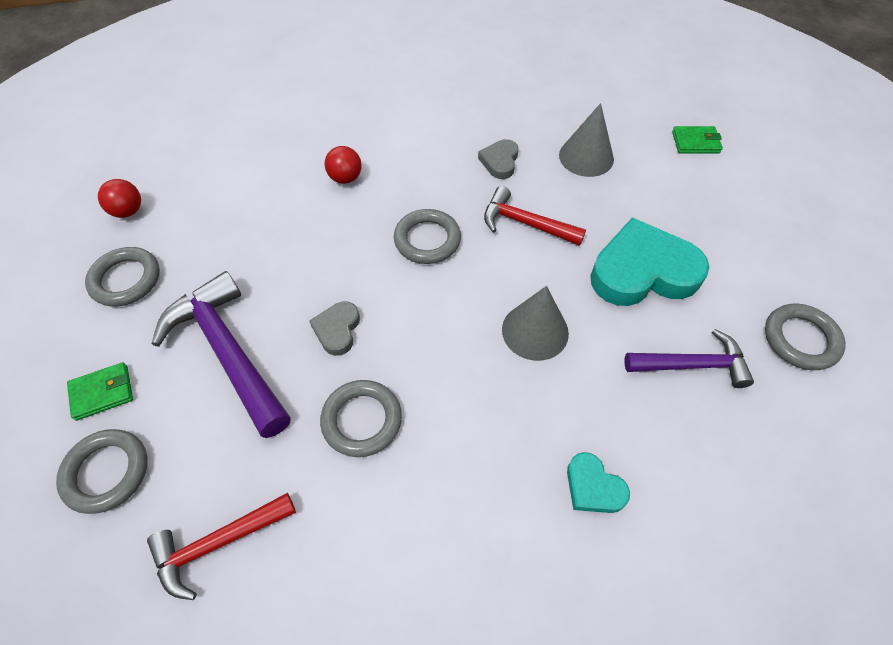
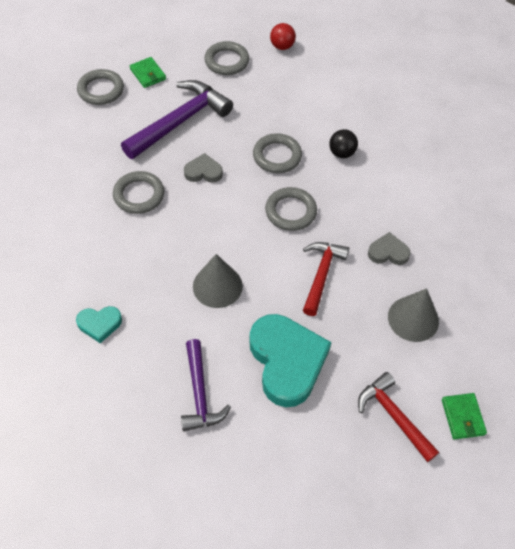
camera: 80 degrees right, 0 degrees up
(218, 543) = (63, 145): red hammer -> red hammer (394, 416)
(345, 178) = (341, 153): red ball -> black ball
(593, 487) = (99, 324): turquoise heart -> turquoise heart turned 135 degrees counterclockwise
(800, 339) = (234, 482): grey ring -> grey ring (277, 156)

